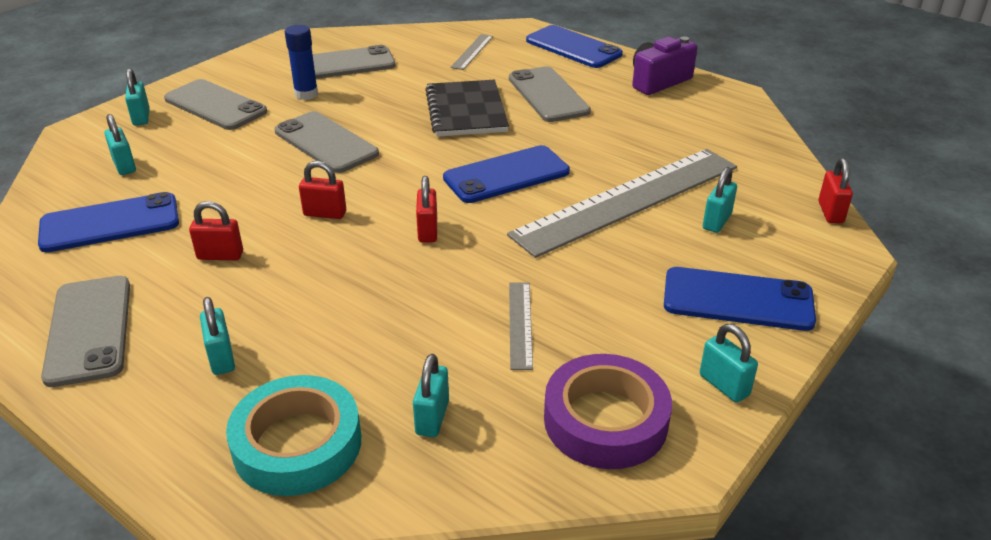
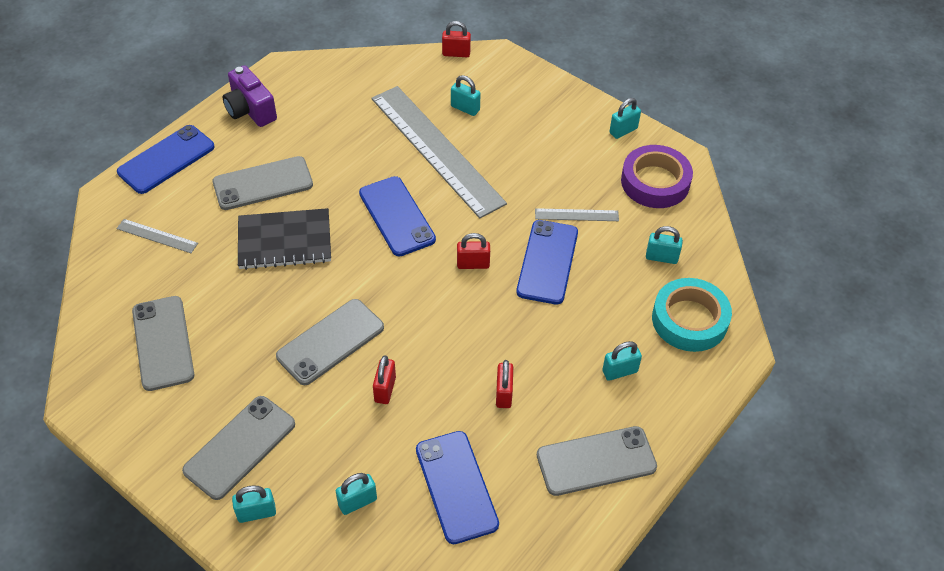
camera: 90 degrees left, 15 degrees up
(306, 94) = (228, 369): blue glue stick -> none
(325, 213) = (447, 331): red padlock -> red padlock (385, 389)
(738, 300) = (548, 112): blue phone -> blue phone (547, 262)

